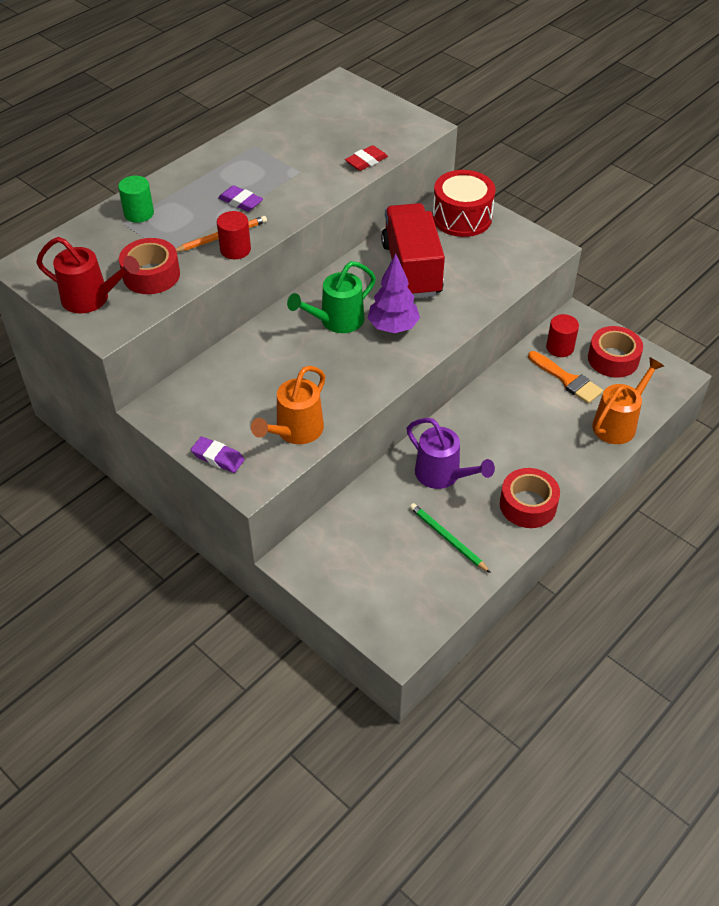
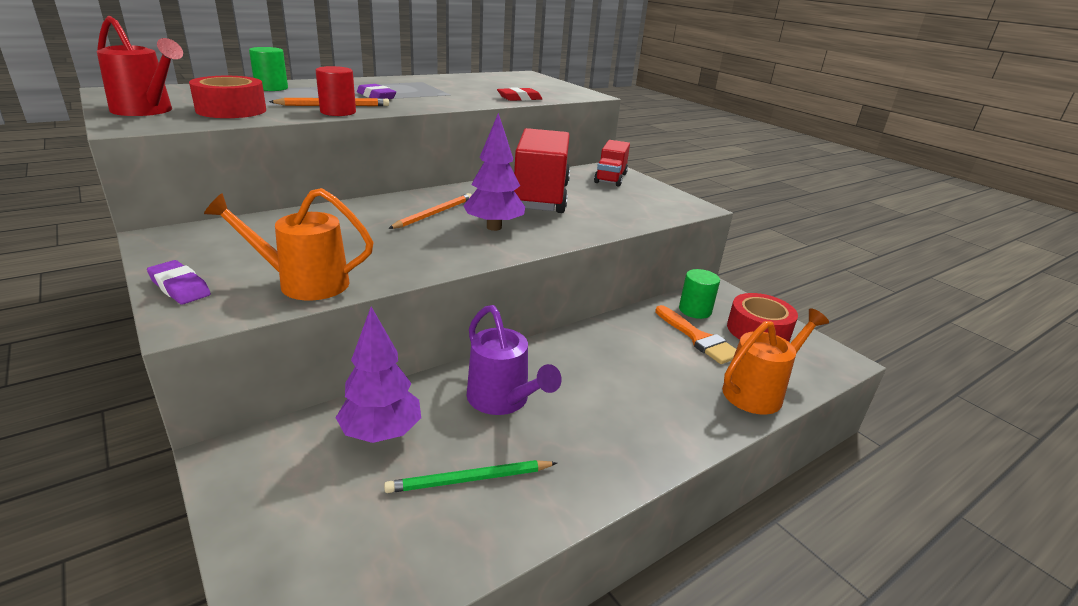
camera: 10 degrees right, 20 degrees down
(295, 432) = (303, 283): orange watering can -> orange watering can turned 45 degrees clockwise
(336, 321) = (433, 214): green watering can -> orange pencil
(376, 521) = (381, 434): none -> purple tree
(448, 539) = (470, 479): green pencil -> green pencil turned 75 degrees counterclockwise
(462, 217) = (610, 178): red drum -> red truck
(528, 505) = (608, 460): red tape -> none
(560, 347) = (695, 310): red cylinder -> green cylinder

